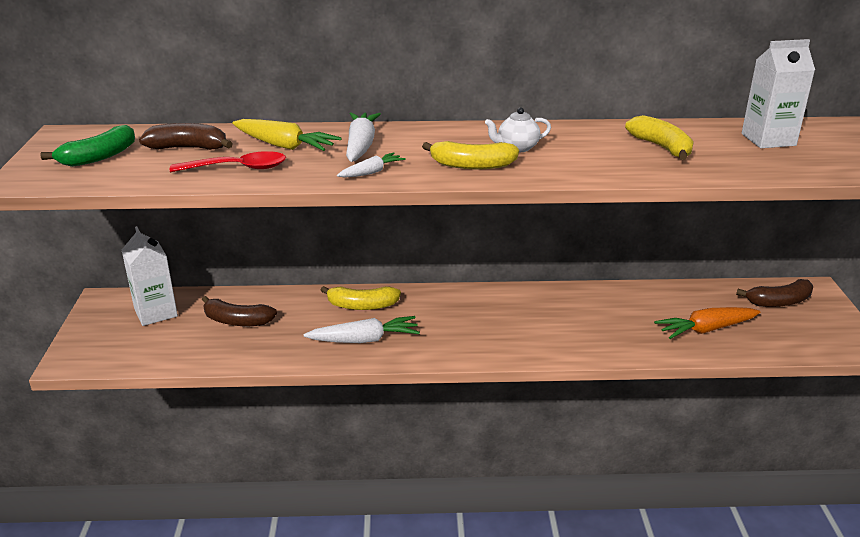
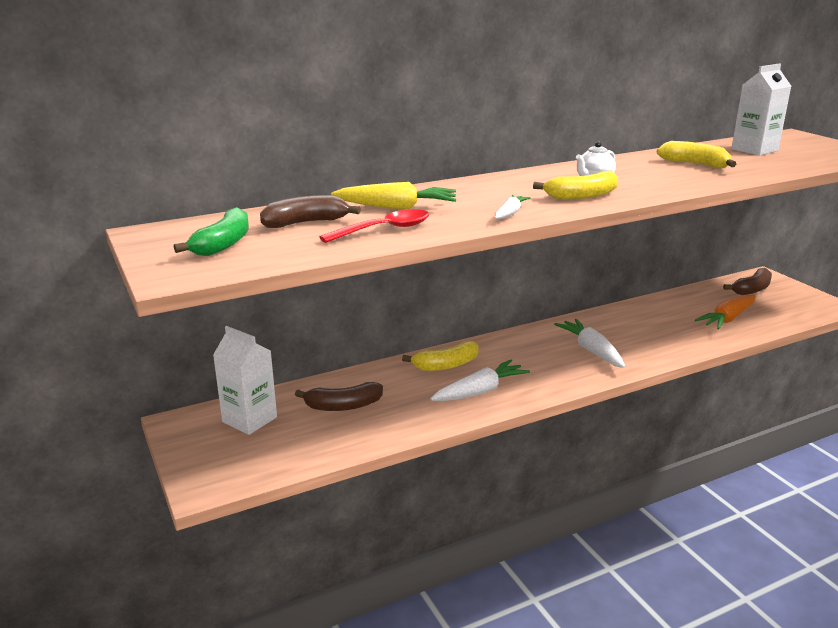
camera: 25 degrees left, 5 degrees down
(361, 146) = (465, 197): white carrot -> white carrot (591, 350)

